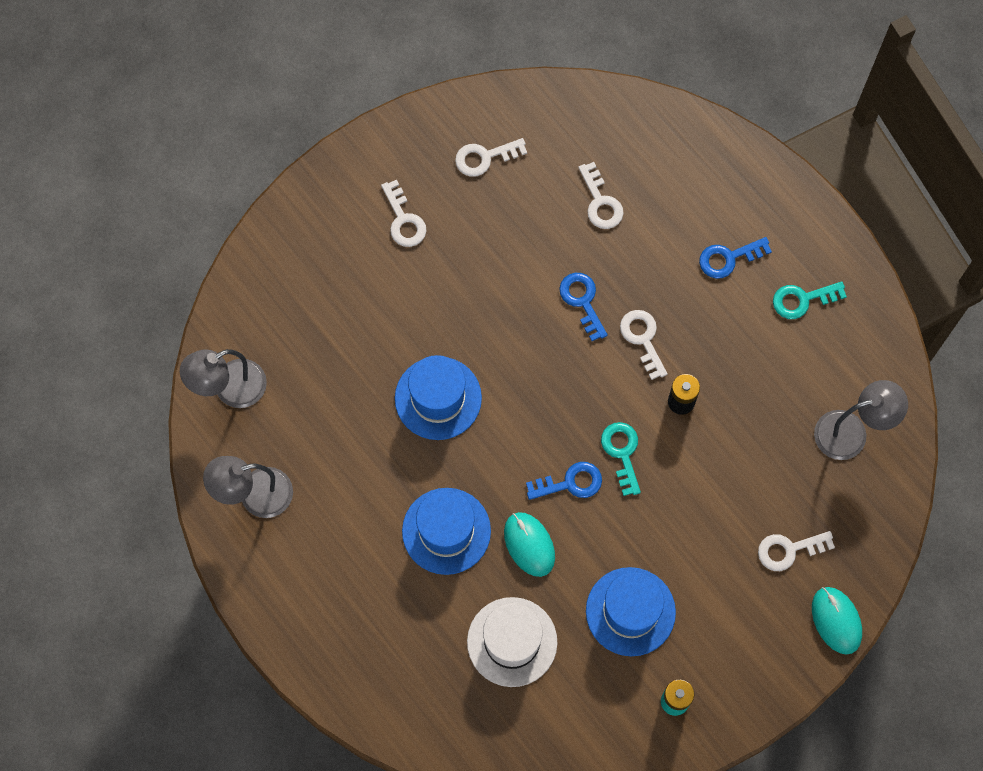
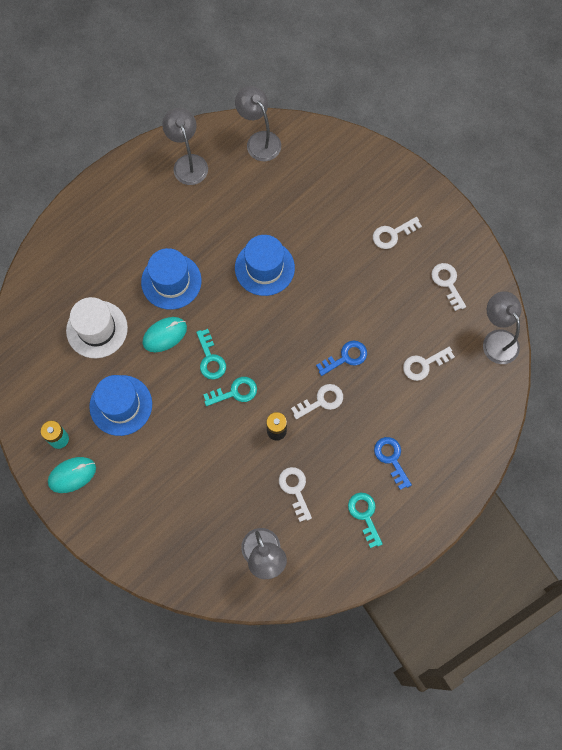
camera: 85 degrees right, 0 degrees up
(570, 483) = (210, 359): blue key -> turquoise key
(572, 107) = (497, 339): none -> grey lamp
(789, 550) = (170, 513): white key -> white key (295, 489)
(836, 620) = (120, 550): turquoise mouse -> turquoise mouse (72, 475)

